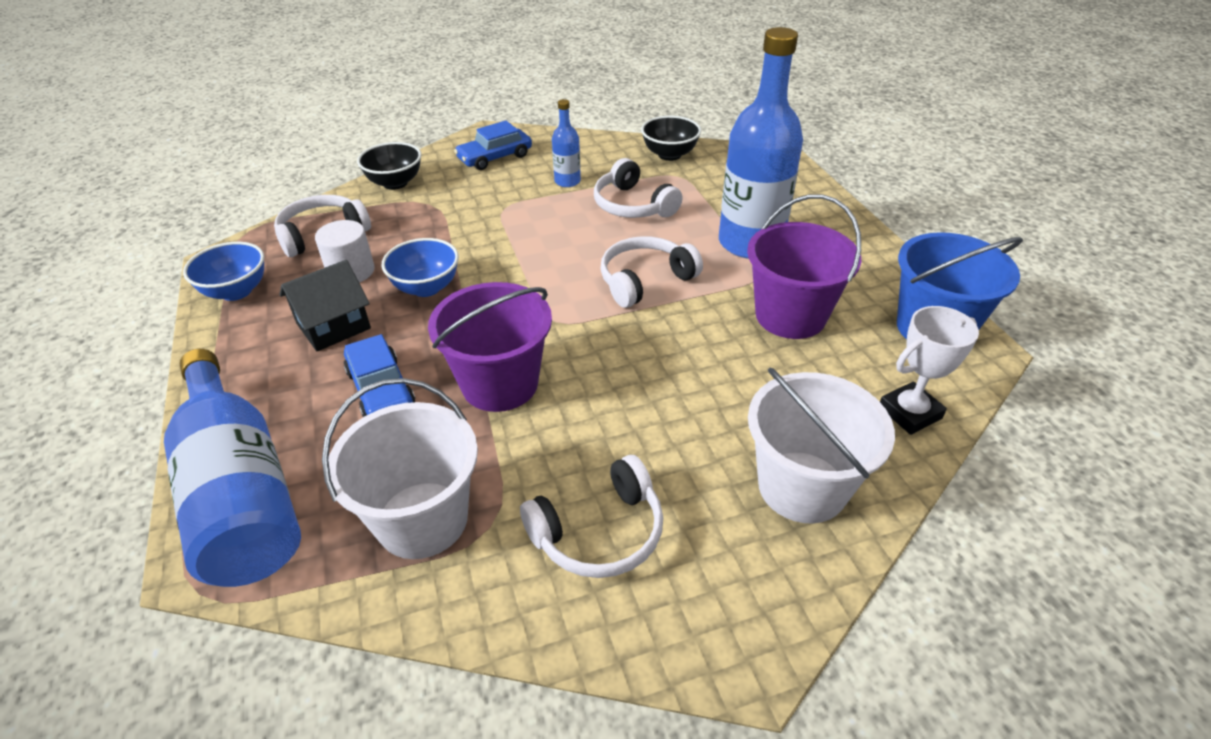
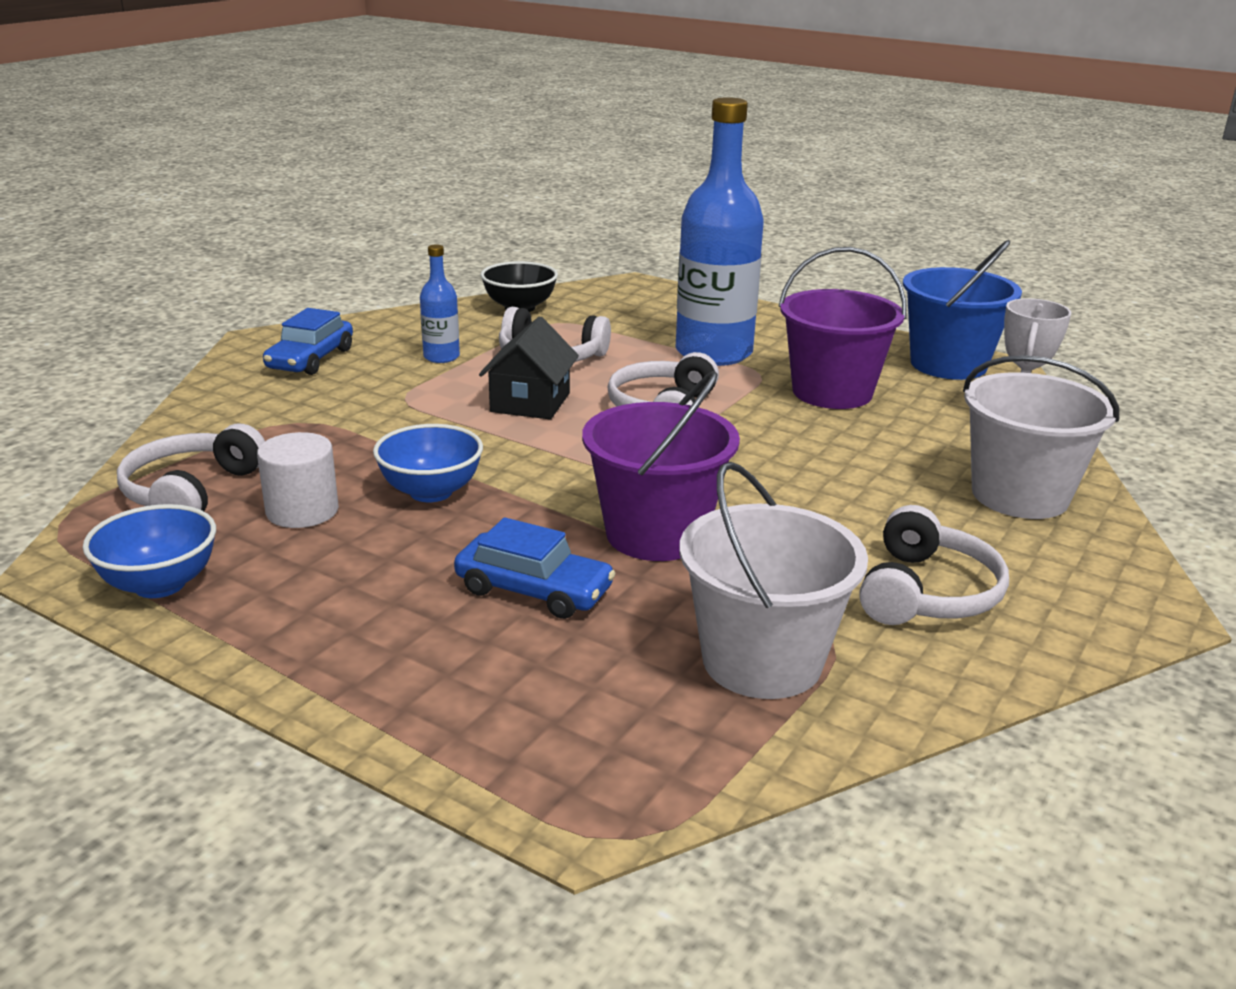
camera: 40 degrees left, 15 degrees down
(241, 491) = (522, 739): blue bottle -> none
(333, 326) = (371, 563): black house -> black house (530, 402)
(395, 183) = (211, 416): black bowl -> none

